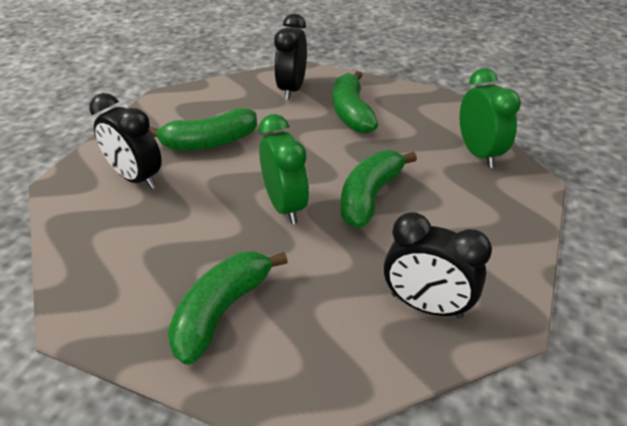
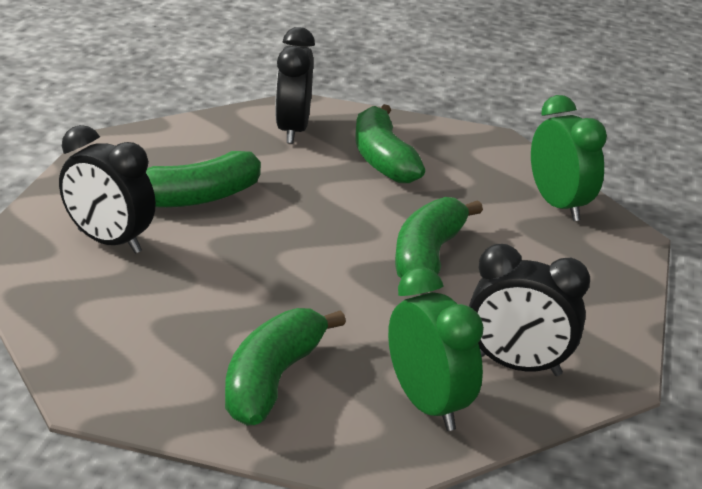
camera: 10 degrees left, 10 degrees down
(285, 206) = (320, 269): green clock -> green clock (427, 405)

